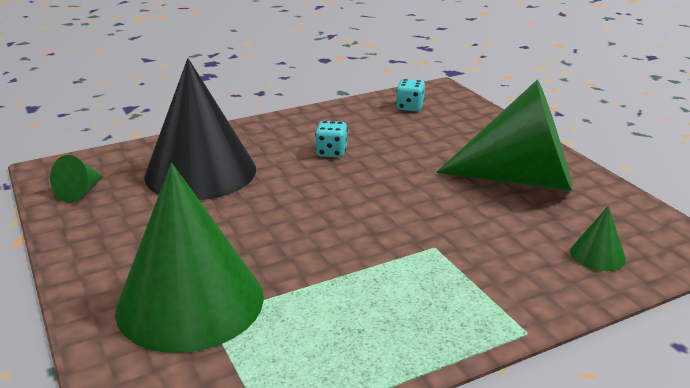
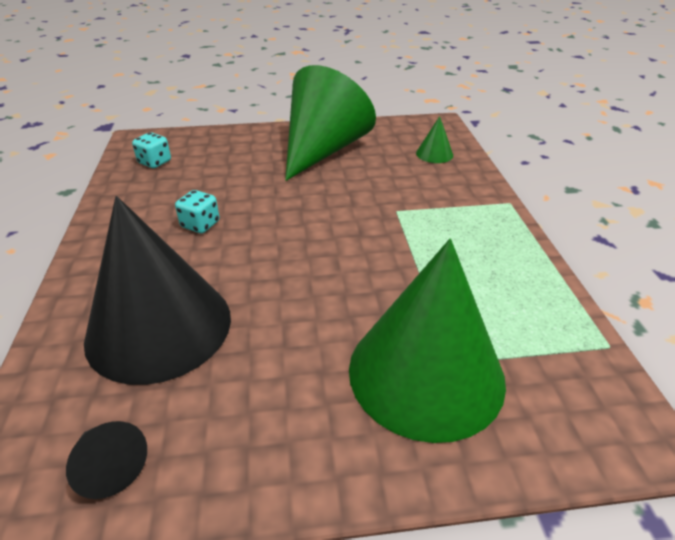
camera: 70 degrees left, 10 degrees up
(80, 192) = (110, 466): green cone -> black cone

